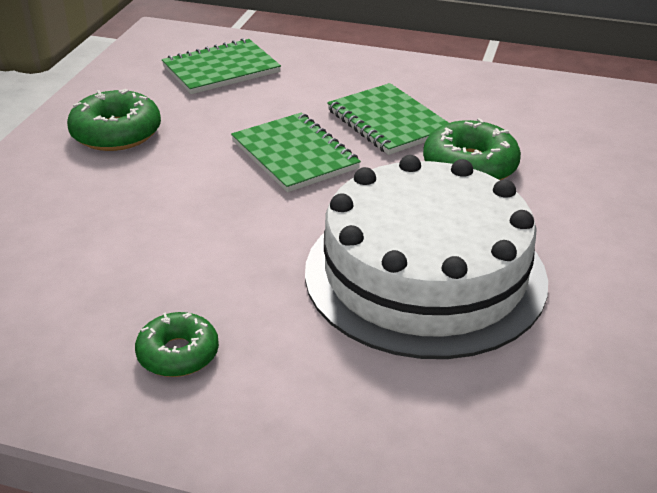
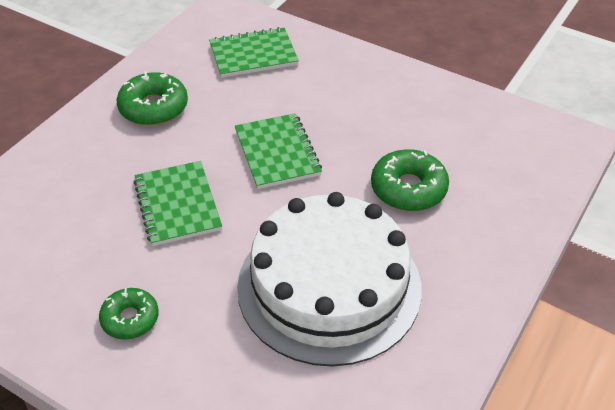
camera: 15 degrees right, 10 degrees up
(388, 122) = (363, 132): green notebook -> green notebook (177, 205)

